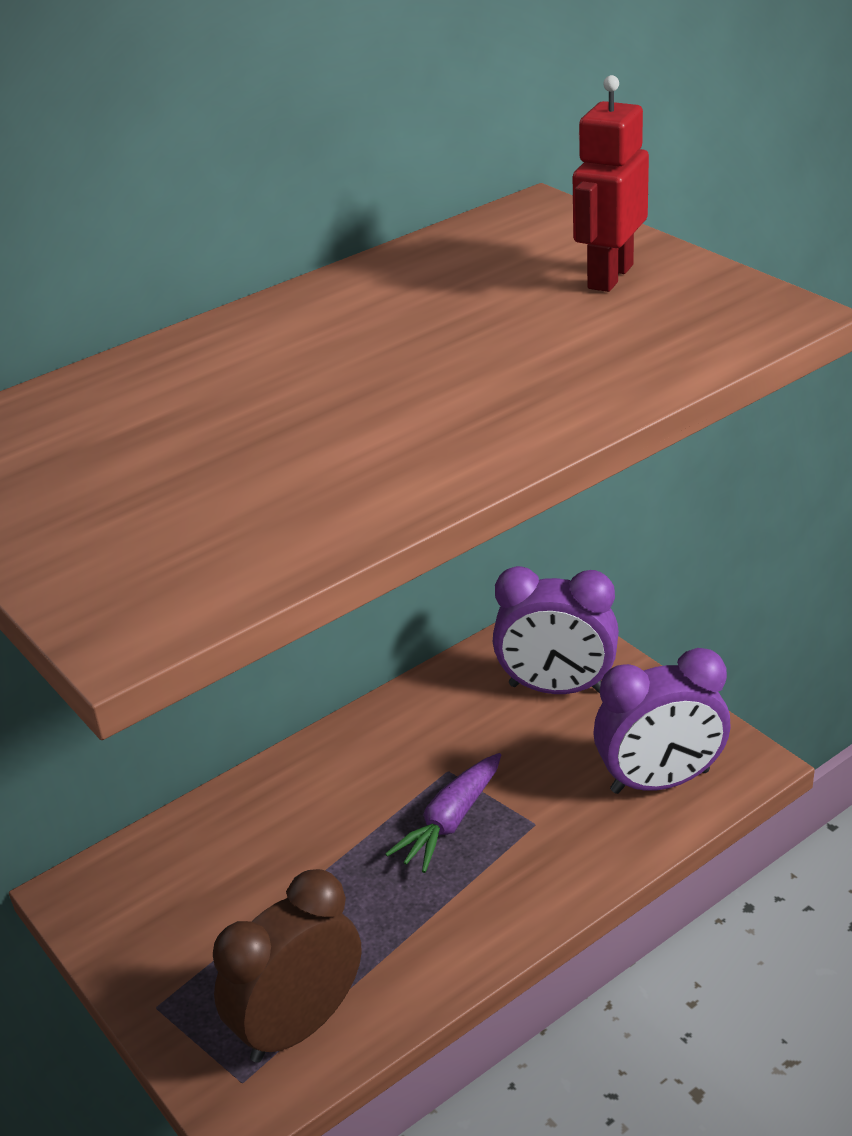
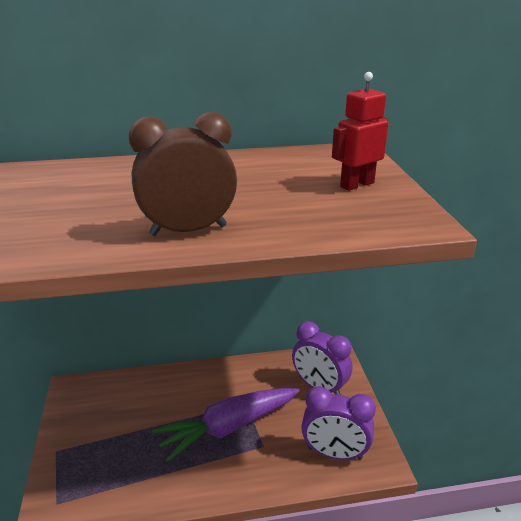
camera: 25 degrees right, 5 degrees down
(299, 1025) = (97, 490): brown clock -> brown clock (188, 230)
(450, 821) = (229, 427): purple carrot -> purple carrot, size x1.79

